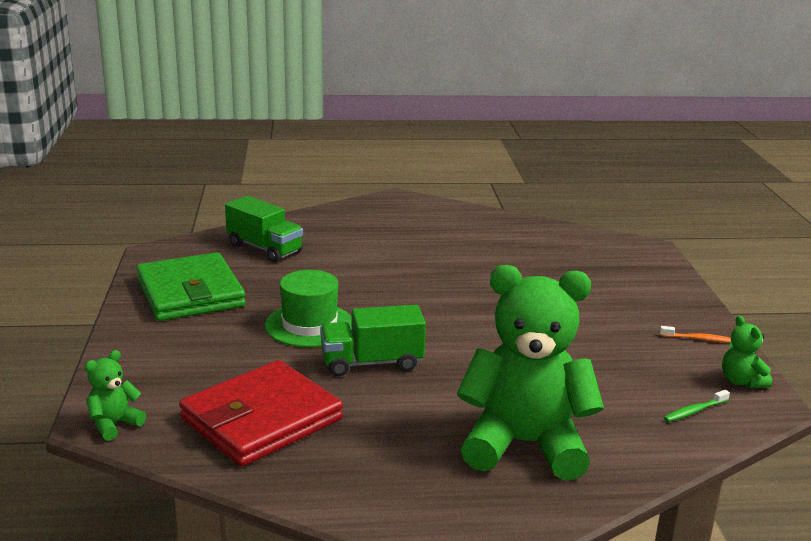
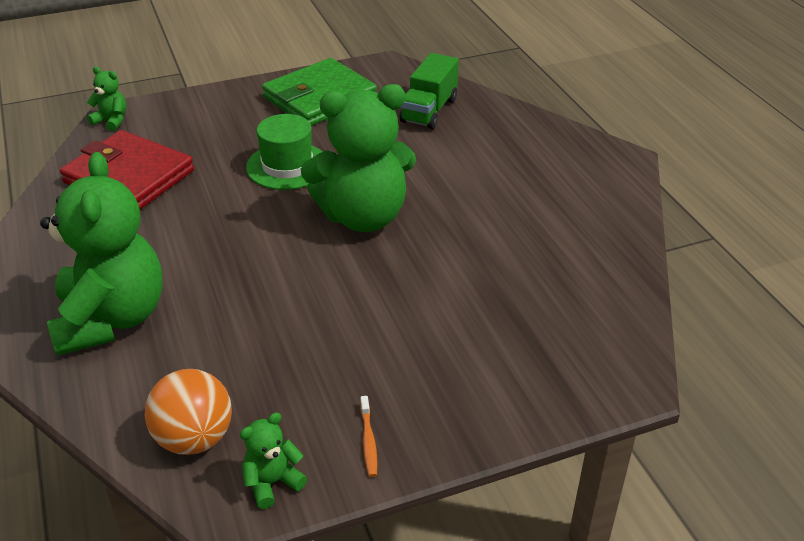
camera: 75 degrees right, 15 degrees up
(372, 363) = (231, 211): green truck -> none
(418, 301) = (363, 216): none -> green teddy bear
(694, 411) = (194, 438): green toothbrush -> orange ball

